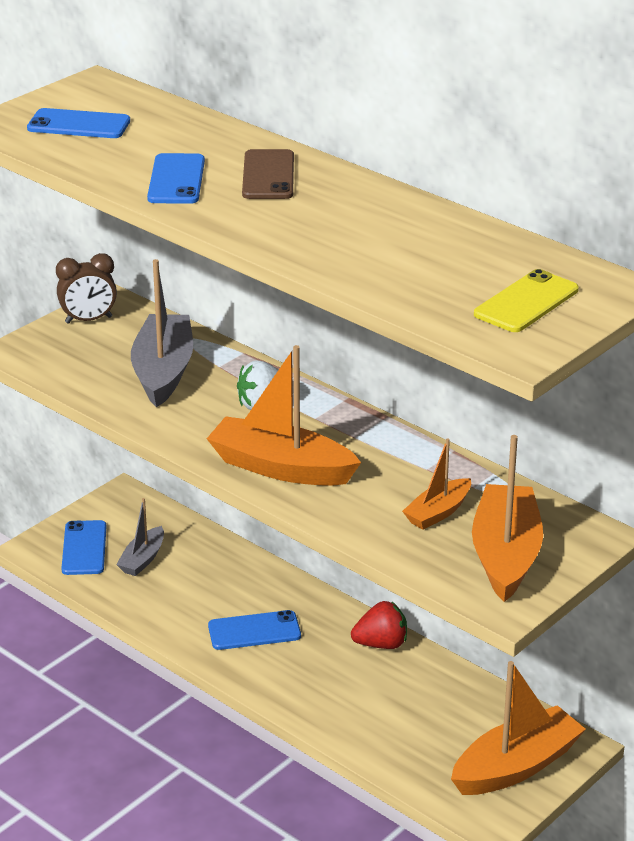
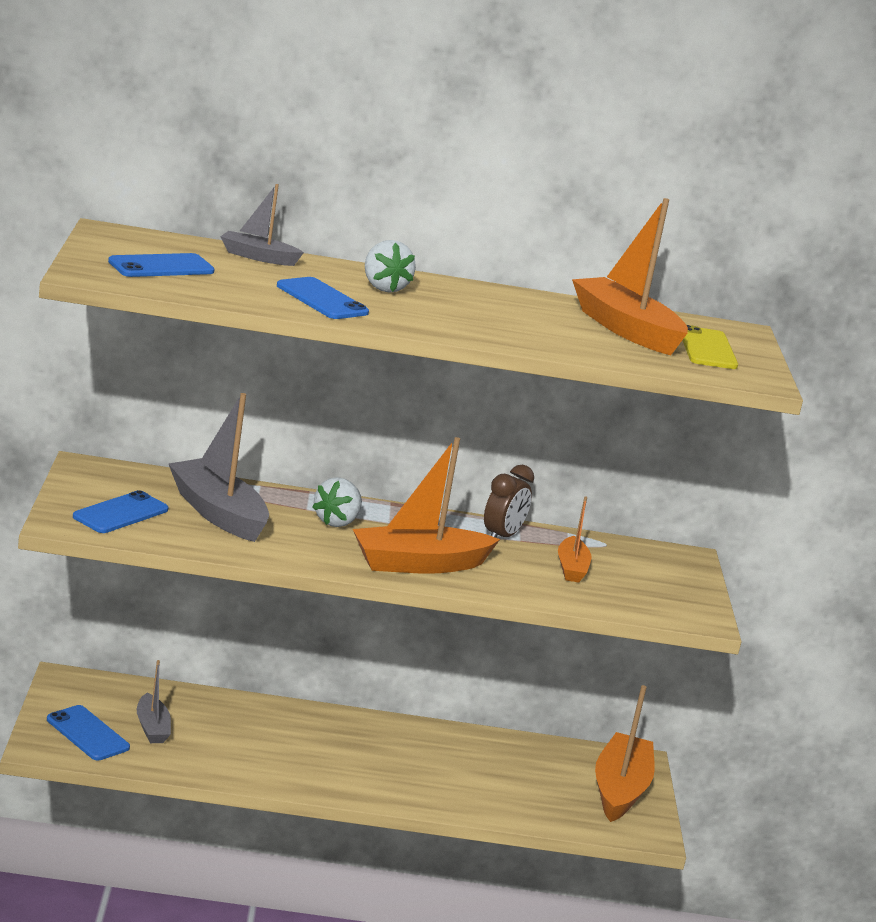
camera: 45 degrees left, 10 degrees down
(88, 320) = (89, 485): brown clock -> brown clock (502, 536)
(195, 125) = (258, 257): none -> grey boat
(254, 631) = (317, 756): blue phone -> blue phone (121, 513)
(268, 175) = (384, 288): brown phone -> white strawberry
(381, 644) = (424, 735): red strawberry -> none
(505, 555) = (655, 585): orange boat -> orange boat (626, 330)

